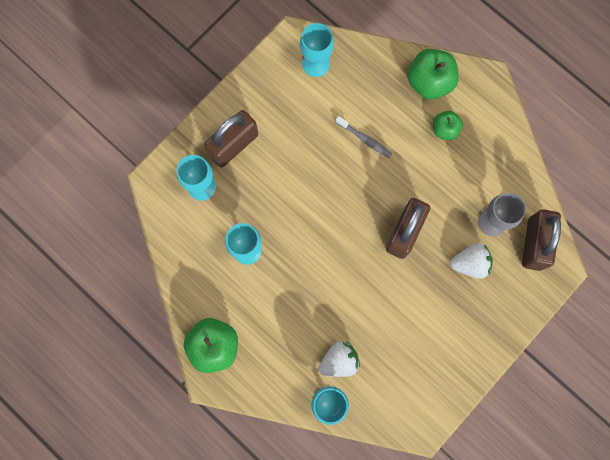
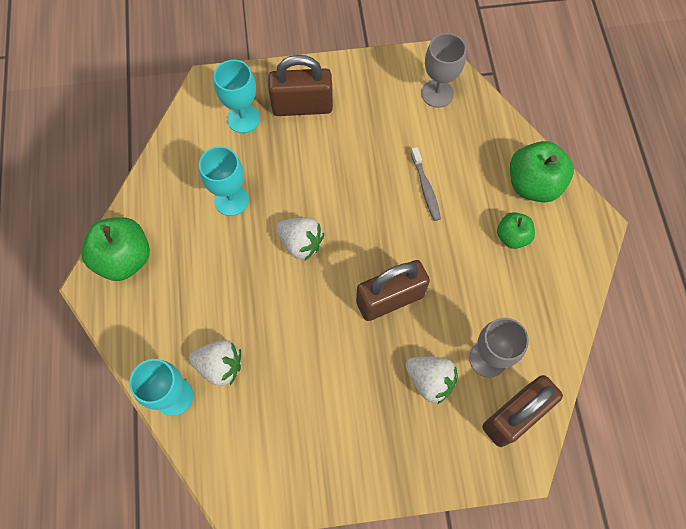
camera: 40 degrees right, 10 degrees down
(316, 64) = (437, 93): turquoise goblet -> grey goblet
(318, 242) = (301, 243): none -> white strawberry

